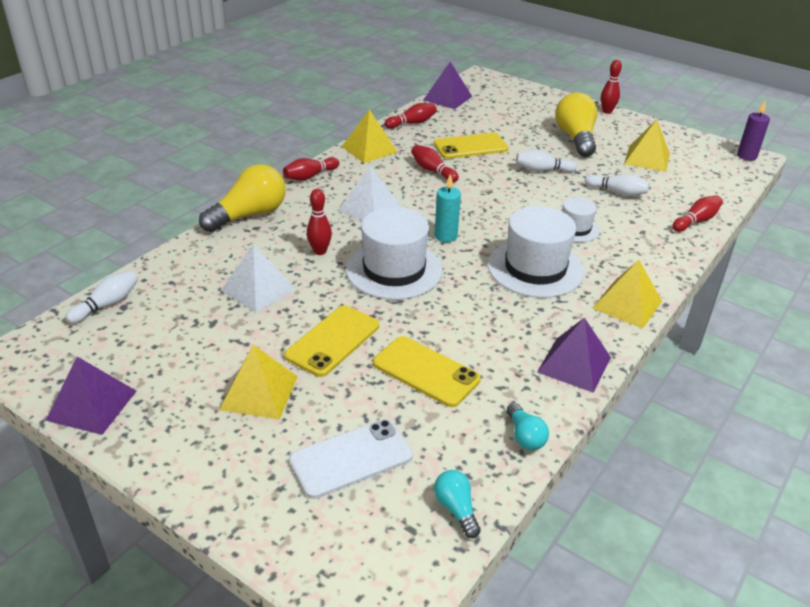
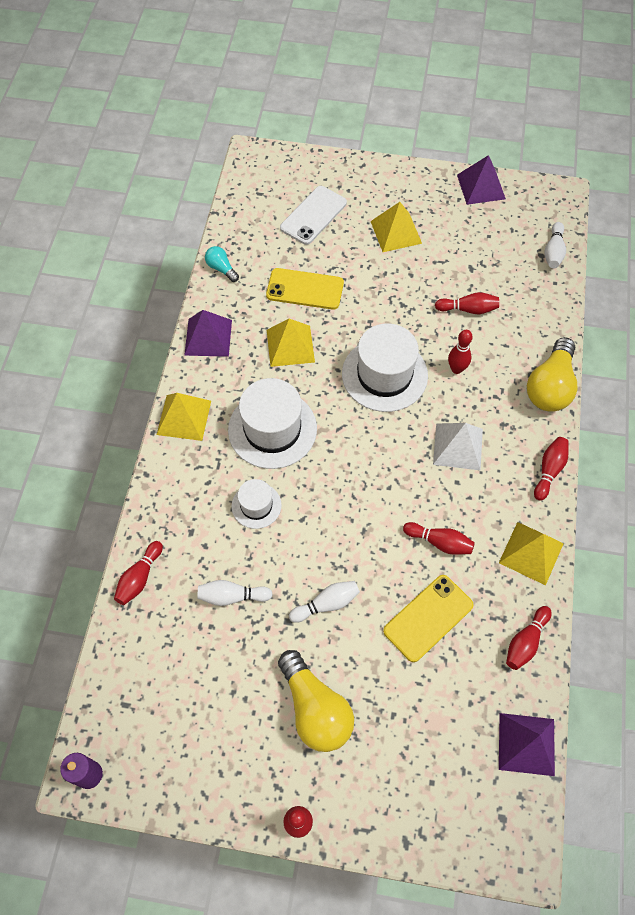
camera: 155 degrees right, 25 degrees up
(258, 289) = (468, 309): white pyramid -> red bowling pin
(333, 341) = (381, 287): yellow phone -> none
(446, 236) = (367, 437): turquoise candle -> none
(456, 509) = (241, 211): turquoise light bulb -> none
(647, 158) = (215, 699): yellow pyramid -> yellow pyramid (290, 346)

